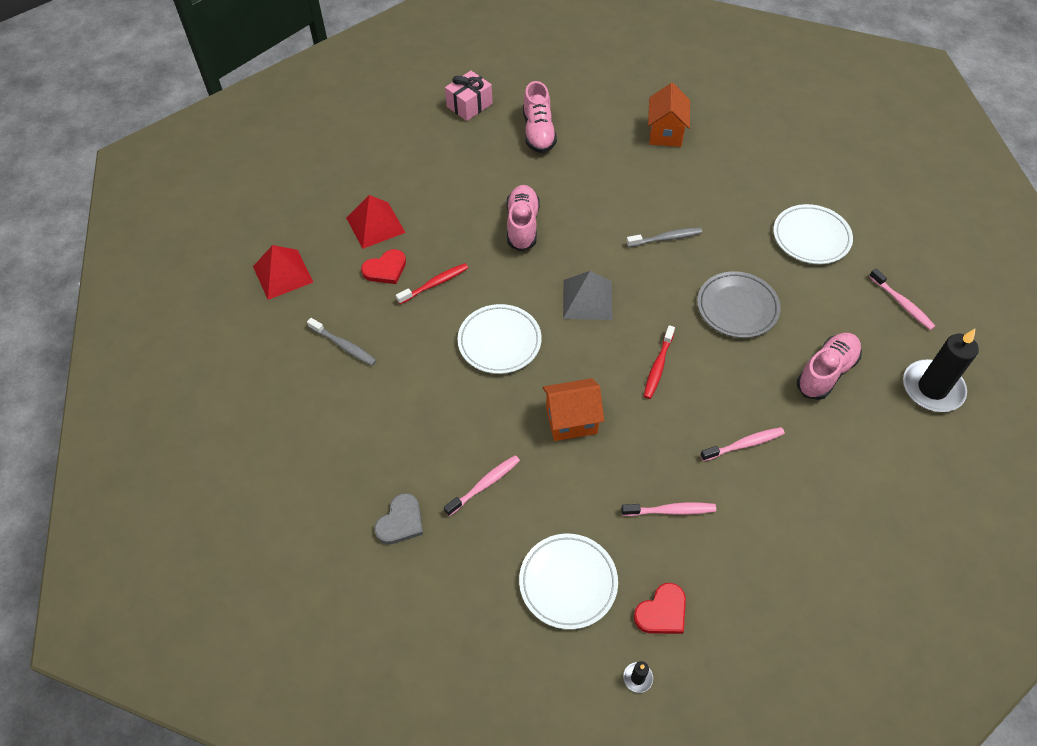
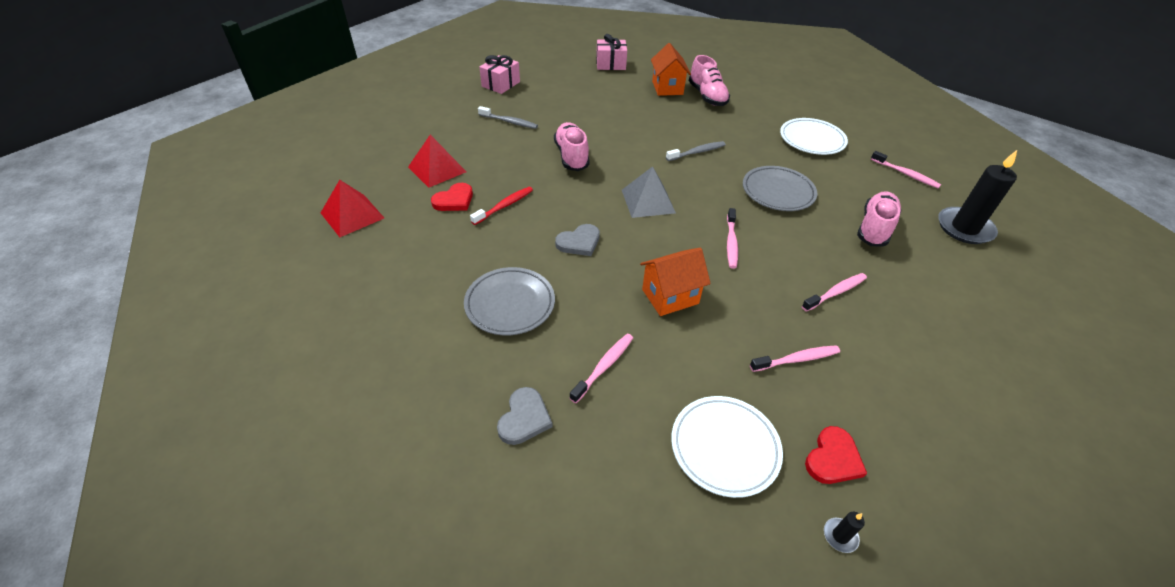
camera: 15 degrees left, 10 degrees down
(344, 346) = (426, 265): grey toothbrush -> grey toothbrush (509, 122)
(414, 403) = (510, 304): none -> grey plate
(499, 341) = (579, 242): white plate -> grey heart
(538, 132) = (564, 96): pink shoe -> pink shoe (707, 96)
(608, 85) = (610, 64): none -> pink gift
(658, 366) = (731, 243): red toothbrush -> pink toothbrush

